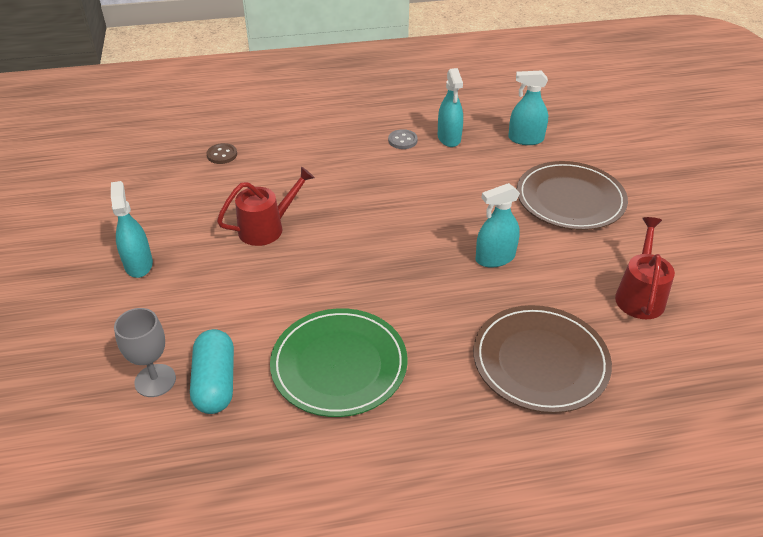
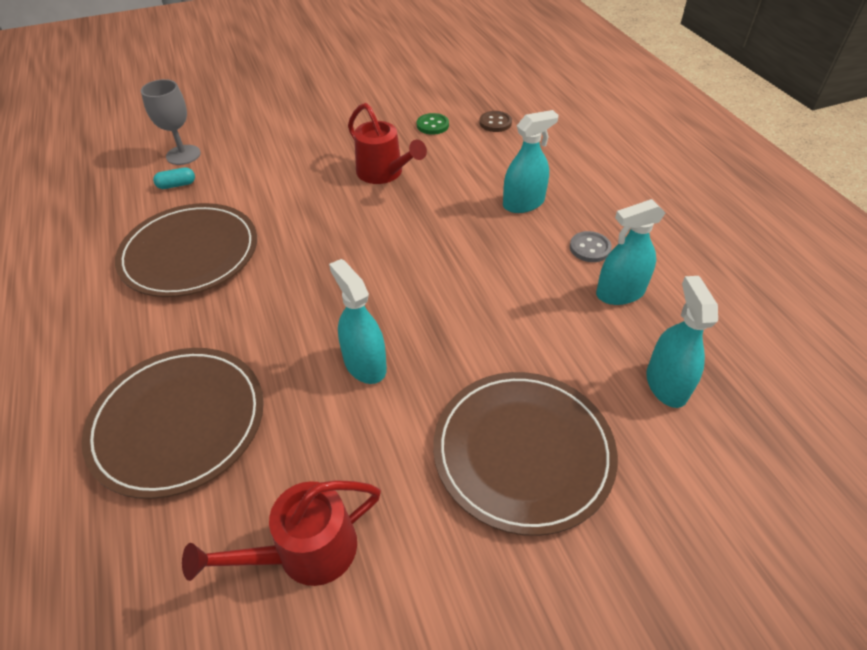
camera: 80 degrees right, 5 degrees up
(138, 264) = (320, 116): turquoise spray bottle -> turquoise spray bottle (523, 203)
(204, 190) = (432, 125): none -> green button
(215, 383) = (177, 185): turquoise capsule -> turquoise capsule, size x0.48
(339, 365) = (190, 253): green plate -> brown plate
(639, 294) = (304, 552): red watering can -> red watering can turned 150 degrees clockwise

